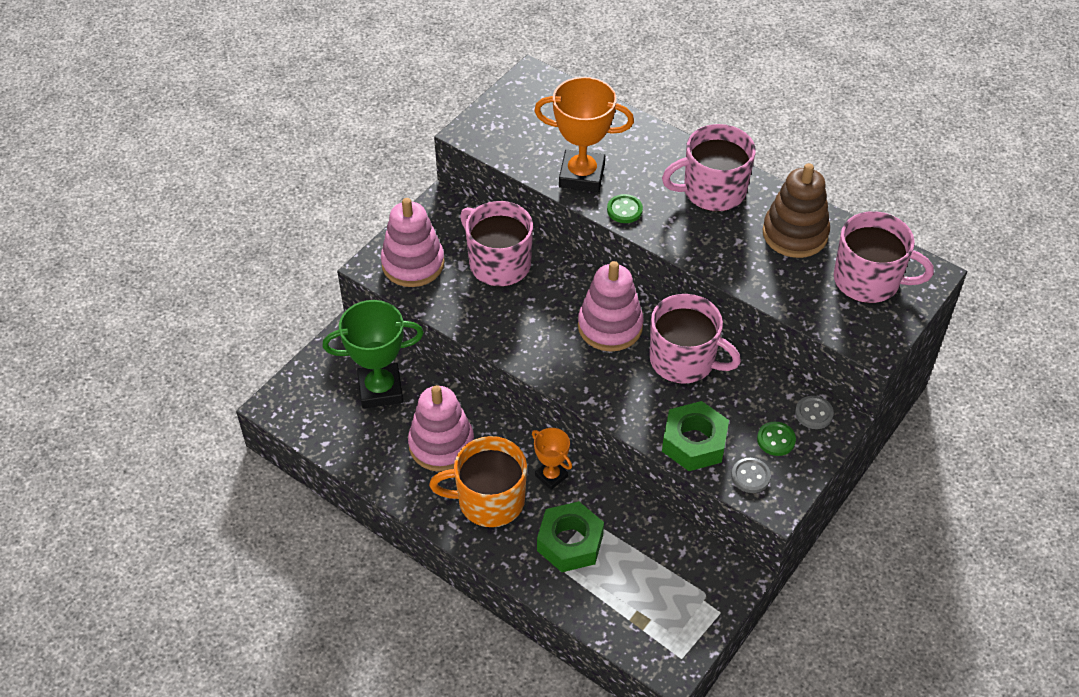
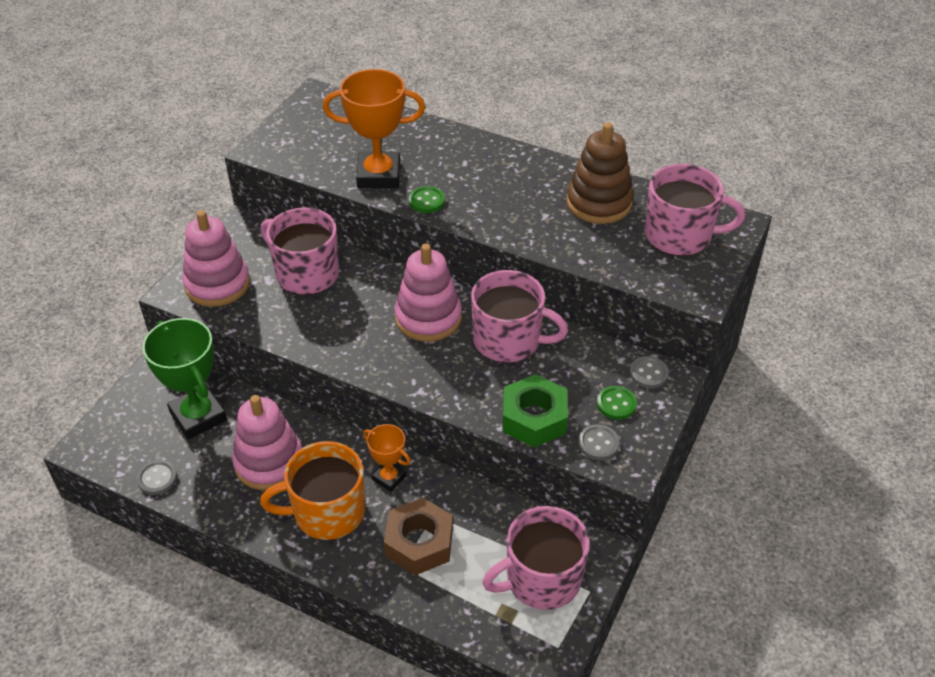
camera: 10 degrees left, 5 degrees down
(337, 445) = (157, 478): none -> grey button
(380, 389) = (198, 416): green trophy -> green trophy turned 75 degrees clockwise
(570, 542) = (419, 543): green nut -> brown nut
(712, 191) = (510, 174): pink mug -> pink mug (541, 579)

